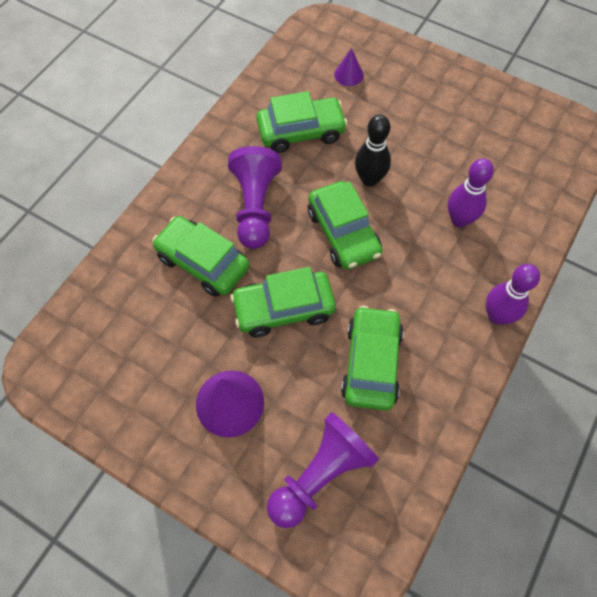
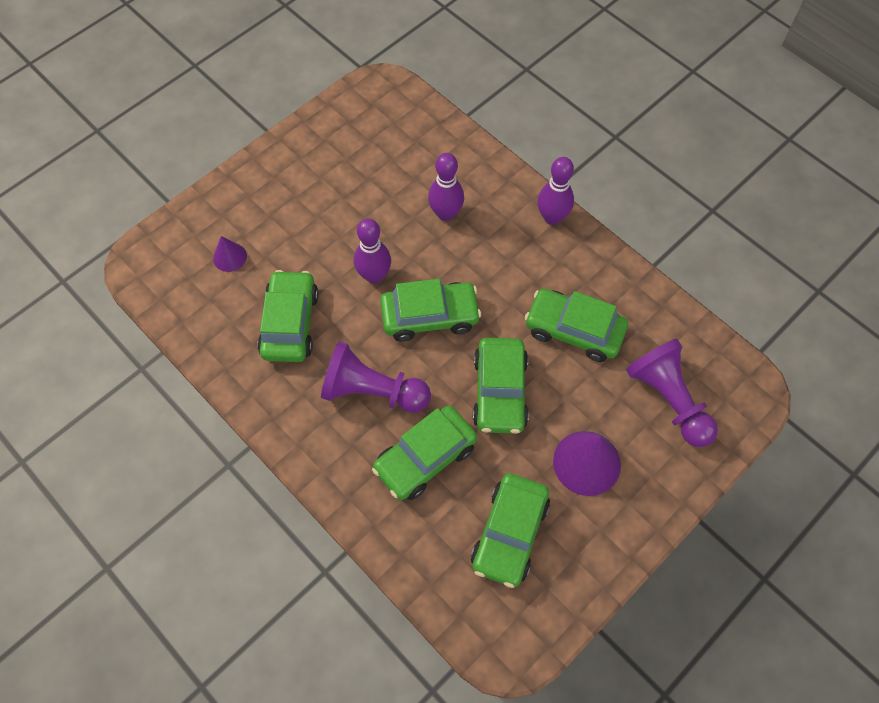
camera: 75 degrees left, 0 degrees up
(145, 347) = (509, 533): none -> green car
(369, 179) = (374, 275): black bowling pin -> purple bowling pin

